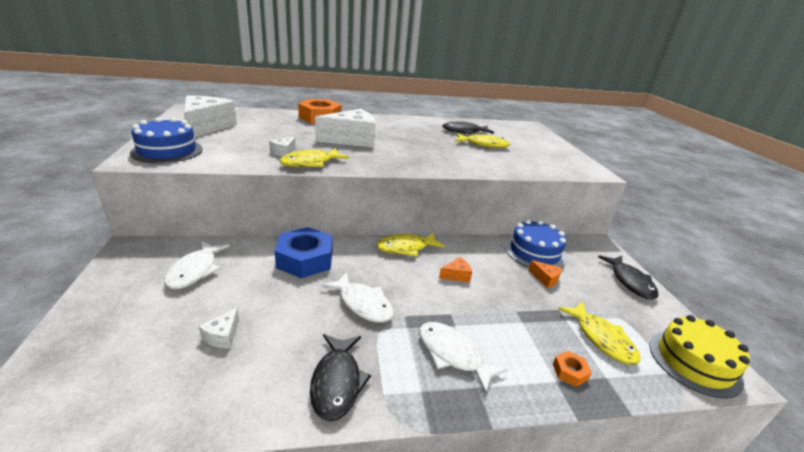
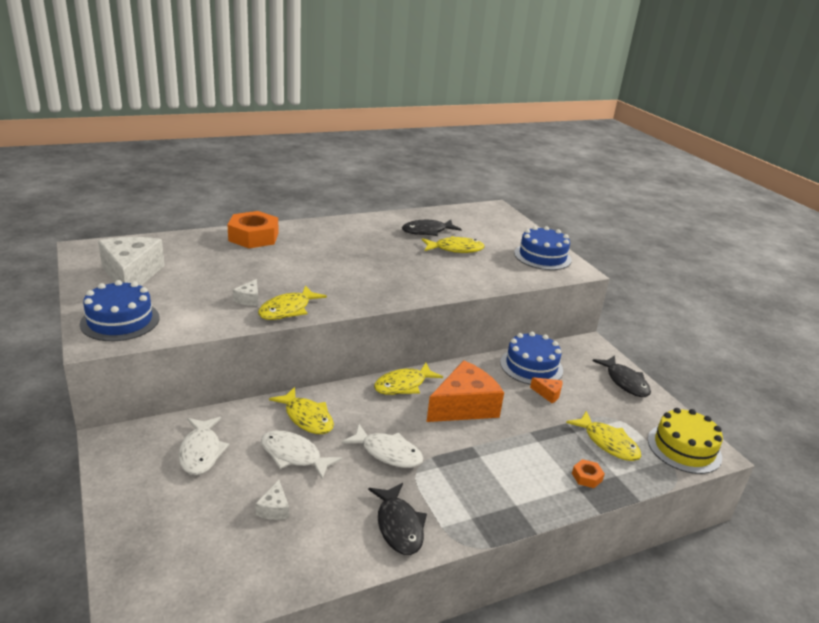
camera: 15 degrees left, 0 degrees up
(305, 259) = (307, 418): blue nut -> yellow fish
(352, 139) = (311, 266): white cheese -> none
(452, 354) = (486, 482): white fish -> white fish (294, 455)
(456, 275) = (464, 406): orange cheese -> orange cheese, size x2.34
(563, 159) = (542, 256): none -> blue cake

